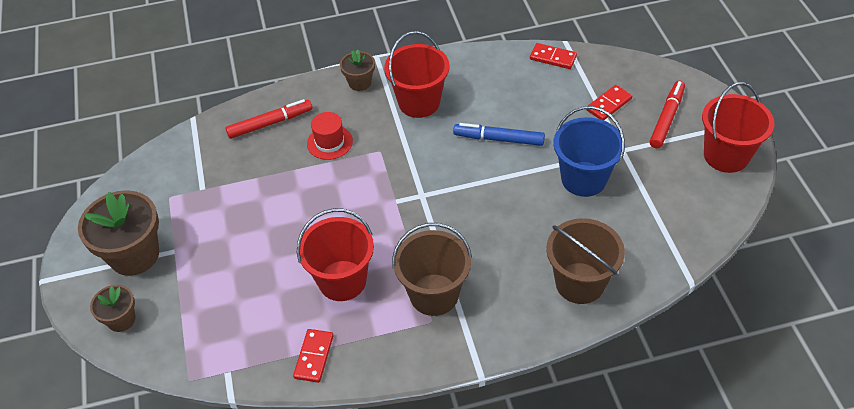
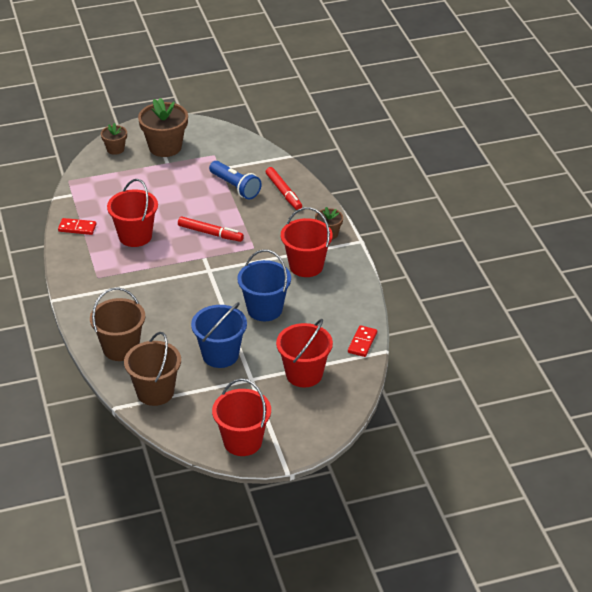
camera: 85 degrees right, 10 degrees down
(249, 172) = (235, 187): none -> blue flashlight
(329, 142) = (263, 222): red hat -> none
(434, 294) = (119, 278): brown bucket -> brown bucket (155, 392)
(498, 139) = (264, 309): blue marker -> blue bucket
(609, 104) = (304, 374): red domino -> red bucket
(666, 118) = (287, 408): red marker -> red marker (210, 233)

